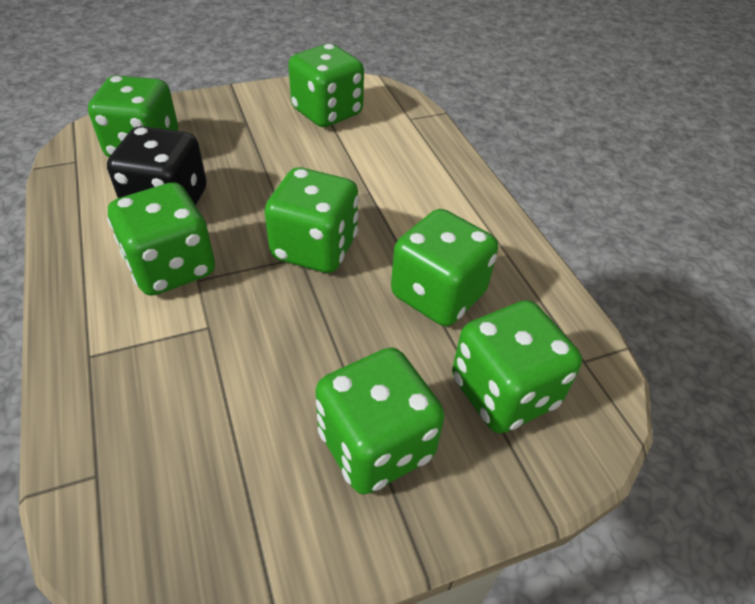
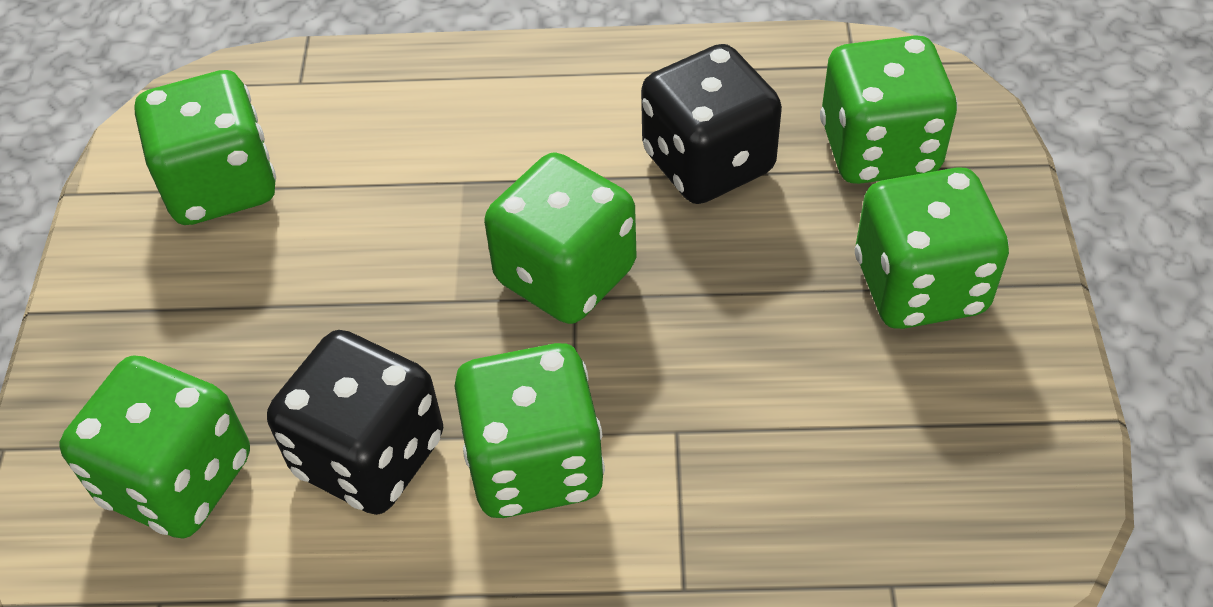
camera: 65 degrees left, 5 degrees up
(438, 295) = (708, 162): green dice -> black dice

